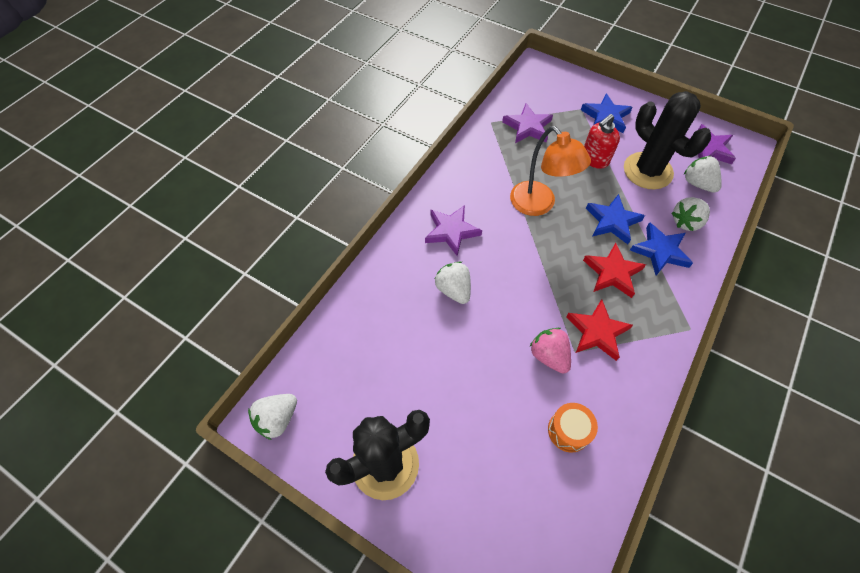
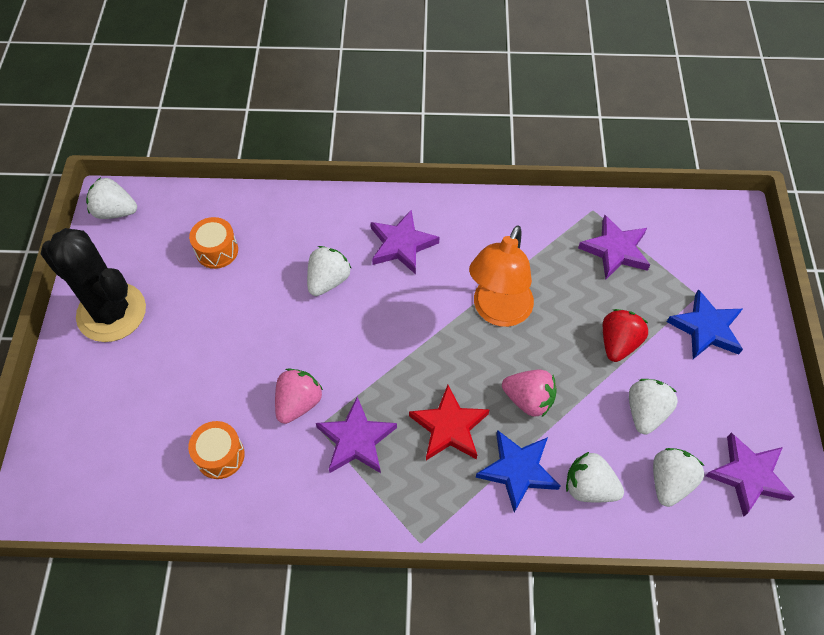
camera: 60 degrees right, 0 degrees up
(375, 354) = (217, 250): none -> orange drum
(594, 159) = (618, 343): red soap dispenser -> red strawberry
(597, 332) = (356, 440): red star -> purple star
(612, 221) = (528, 399): blue star -> pink strawberry
(647, 171) = (645, 412): black cactus -> white strawberry

